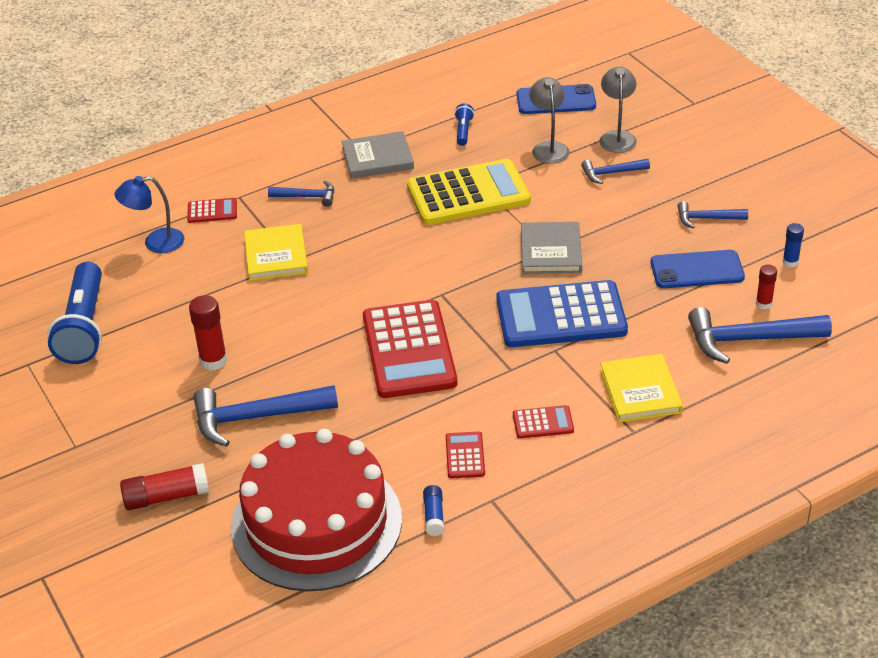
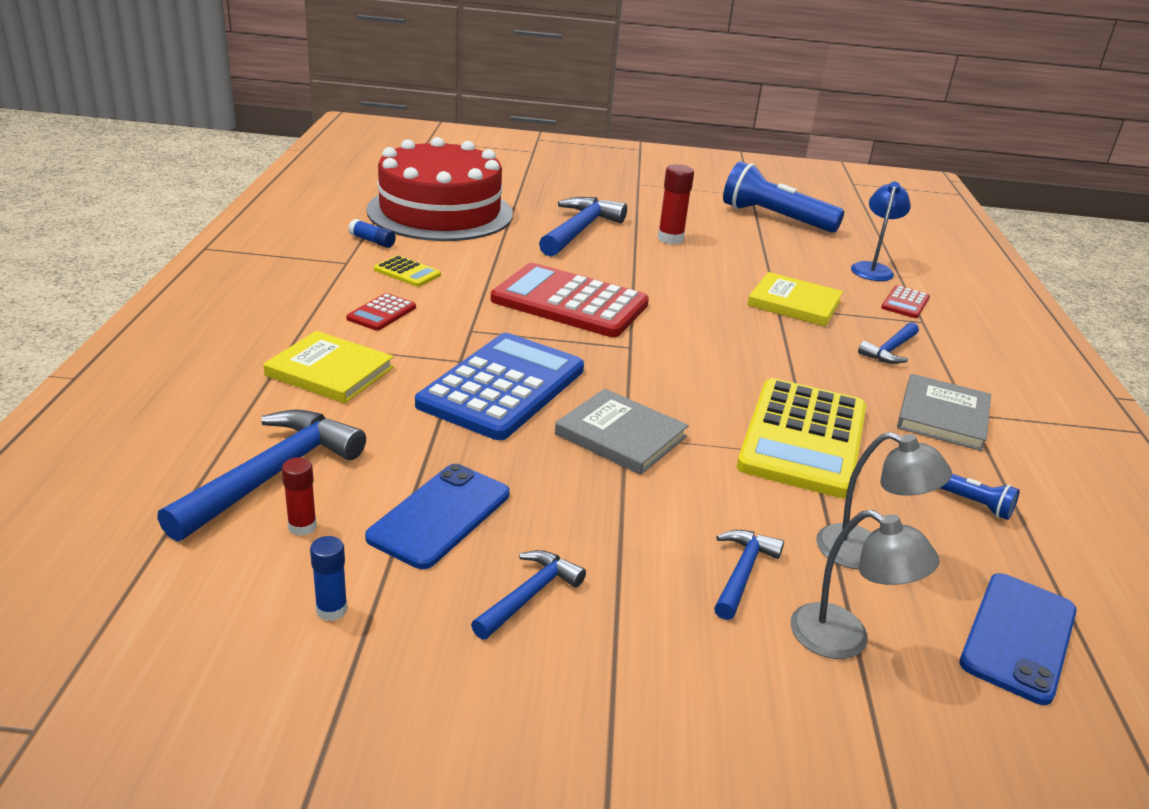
camera: 120 degrees right, 10 degrees down
(166, 497) = (545, 188): red glue stick -> none
(465, 455) = (407, 272): red calculator -> yellow calculator

